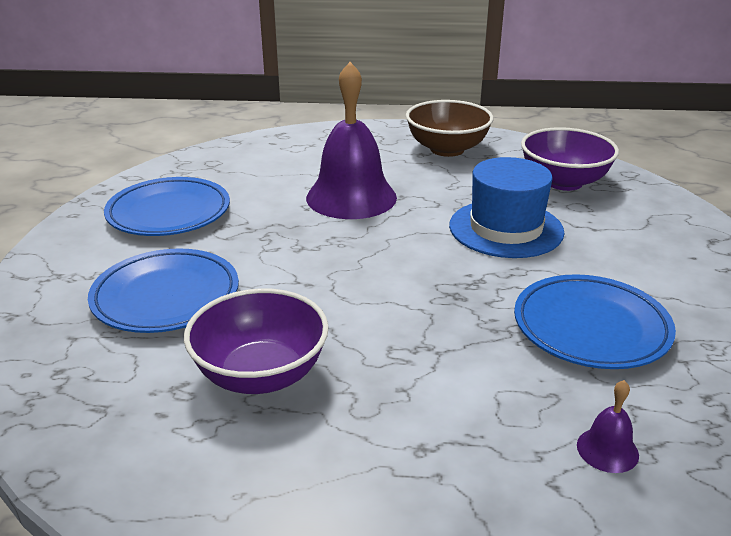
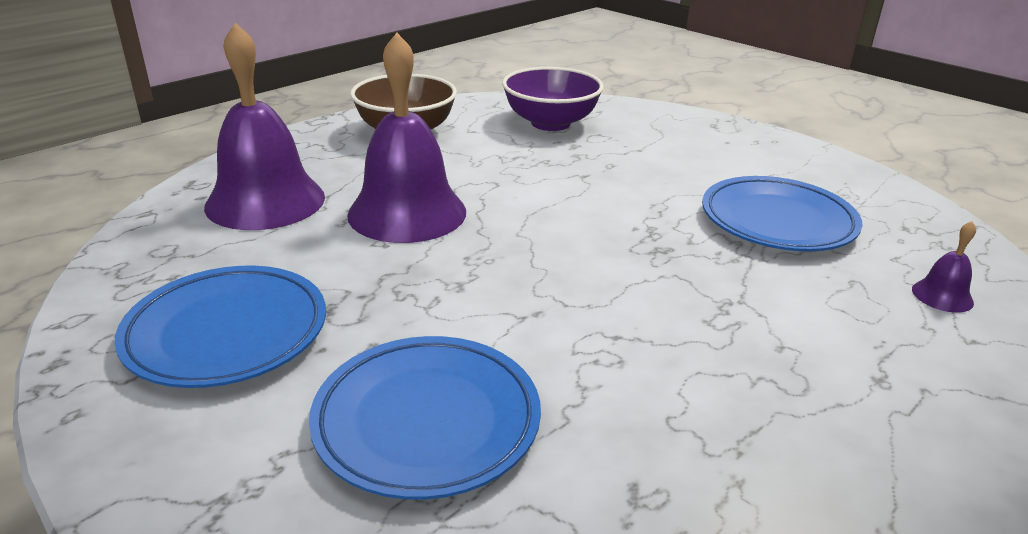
camera: 50 degrees left, 0 degrees up
(261, 375) = (674, 421): purple bowl -> none
(295, 158) = (265, 201): none -> purple bell
(506, 229) = (586, 178): blue hat -> none

